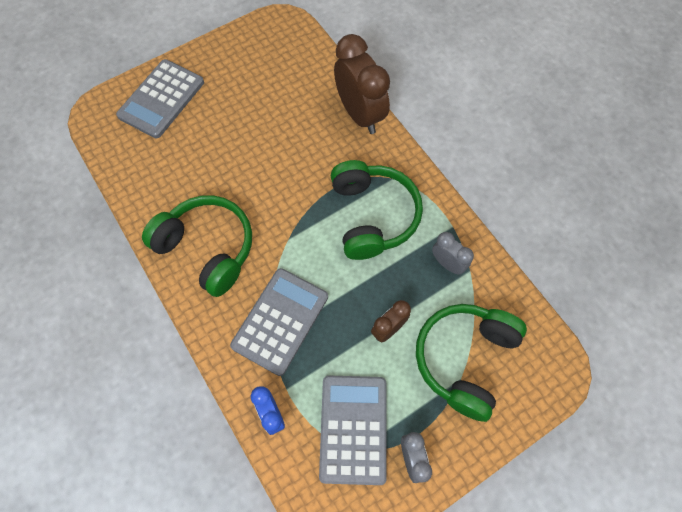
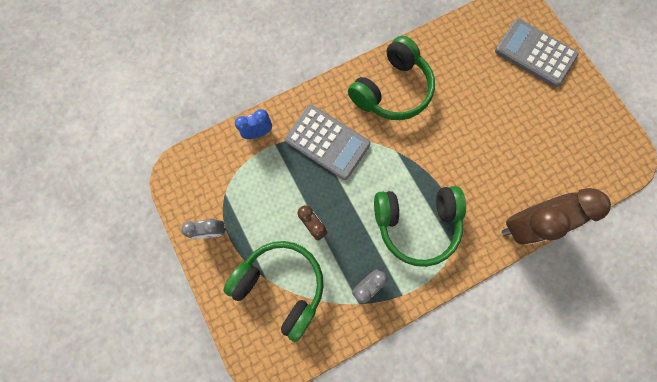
camera: 95 degrees right, 10 degrees up
(353, 429) = (240, 190): grey calculator -> none

